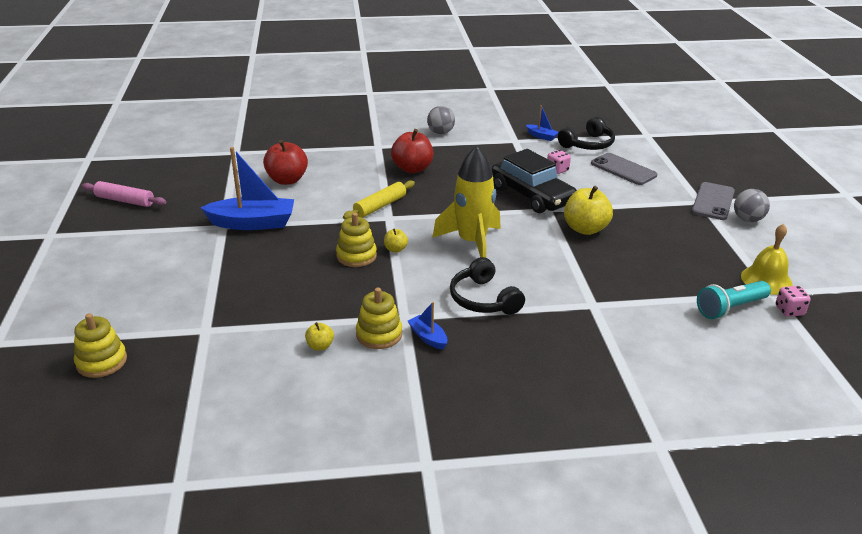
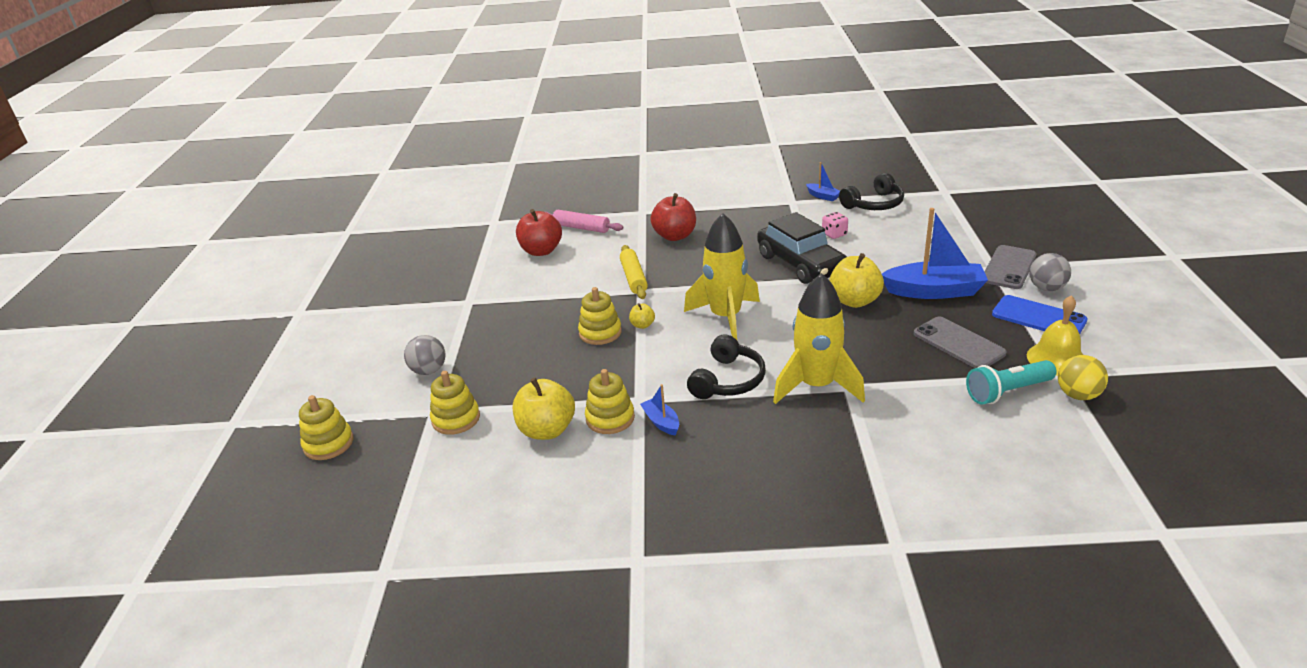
camera: 10 degrees right, 0 degrees up
(125, 201) = (376, 275): pink rolling pin -> pink rolling pin (581, 228)
(228, 336) = (456, 419): none -> yellow stacking toy
(253, 223) = (499, 298): blue boat -> blue boat (934, 291)
(320, 346) = (547, 430): yellow apple -> yellow apple, size x2.06
(380, 206) = (634, 278): yellow rolling pin -> yellow rolling pin turned 60 degrees counterclockwise
(440, 132) = (712, 195): grey ball -> grey ball (429, 371)
(483, 299) = (728, 380): black headphones -> black headphones turned 135 degrees counterclockwise
(564, 304) = (816, 386): none -> yellow rocket
(623, 169) = (910, 232): grey phone -> grey phone (958, 343)
(745, 244) = (1038, 317): none -> blue phone
(789, 311) = (1078, 395): pink dice -> yellow ball

